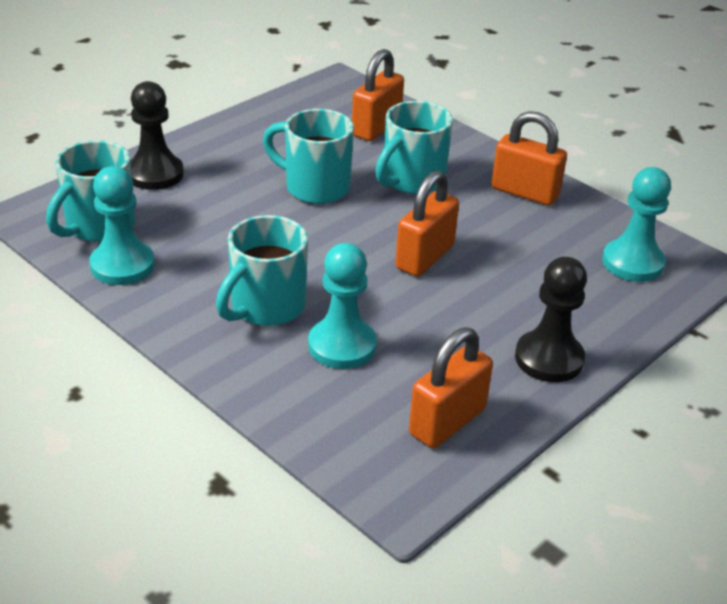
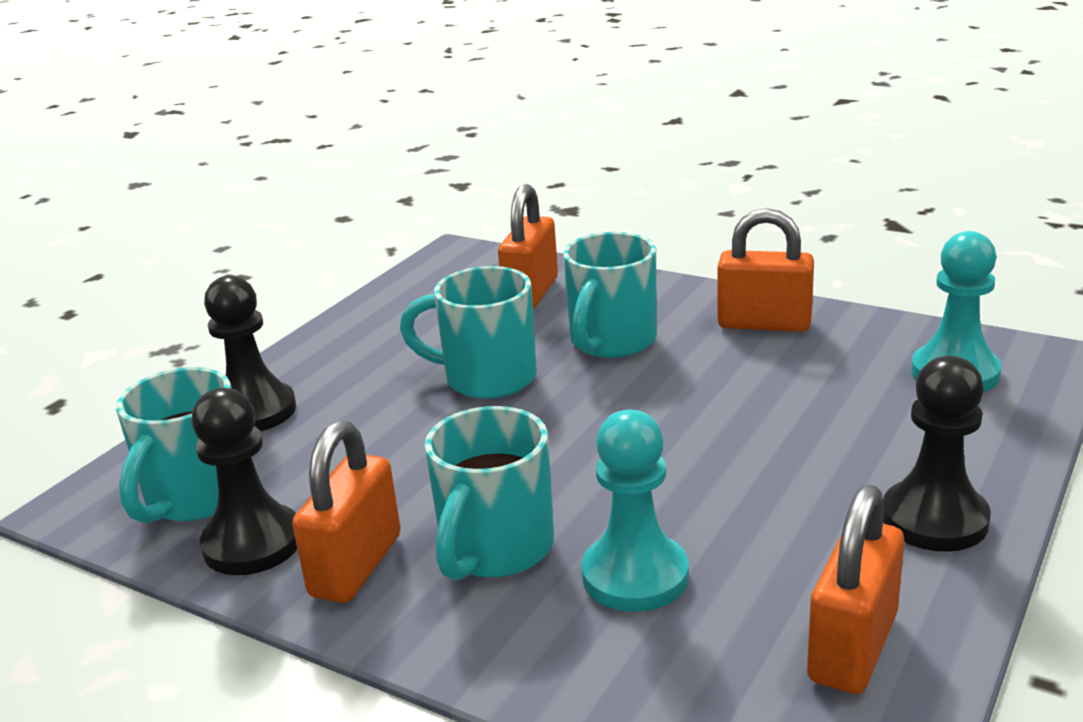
camera: 10 degrees left, 10 degrees down
(122, 265) = (253, 543): turquoise pawn -> black pawn
(425, 257) = (683, 429): orange padlock -> orange padlock (356, 565)

